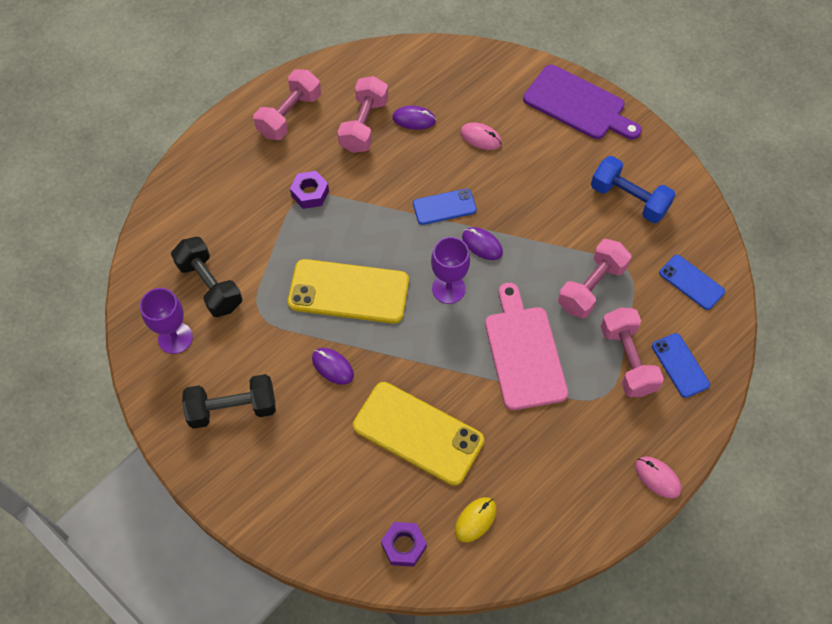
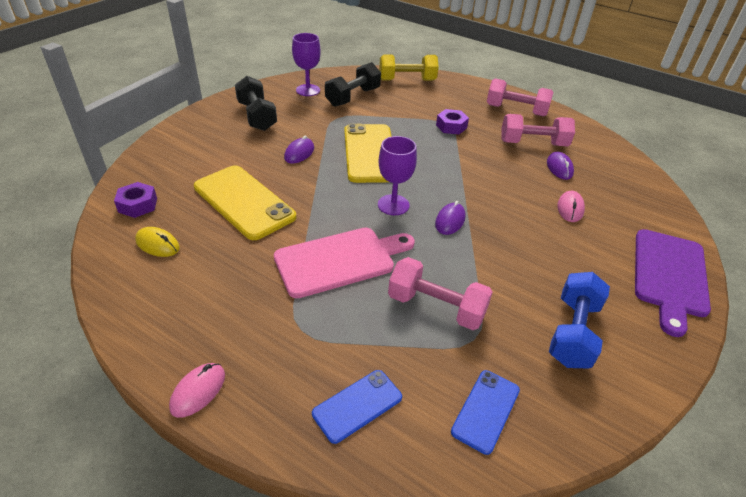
camera: 75 degrees right, 20 degrees down
(179, 211) = (407, 80): none -> yellow dumbbell
(418, 433) = (244, 202): yellow phone -> yellow phone turned 60 degrees counterclockwise
(444, 207) = (478, 194): blue phone -> none
(627, 360) = (351, 348): pink dumbbell -> none

